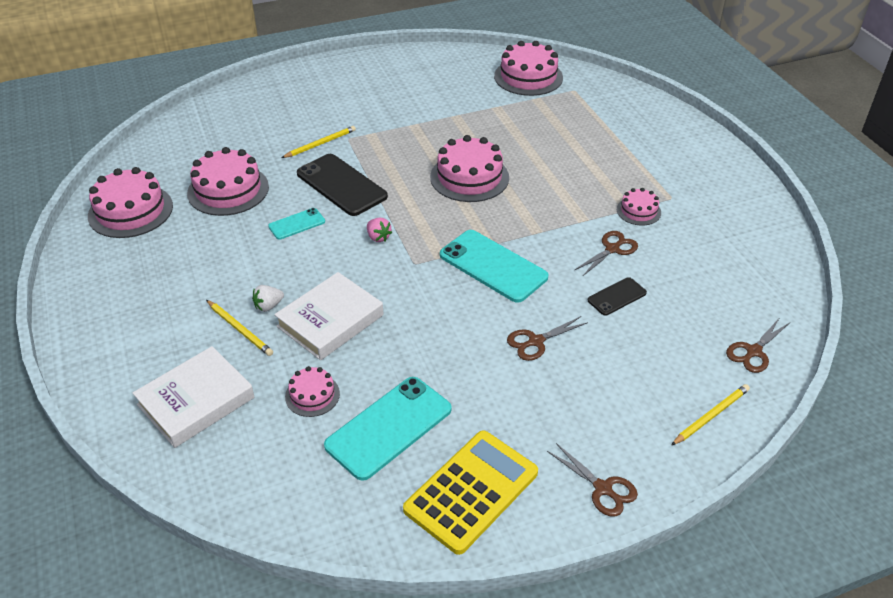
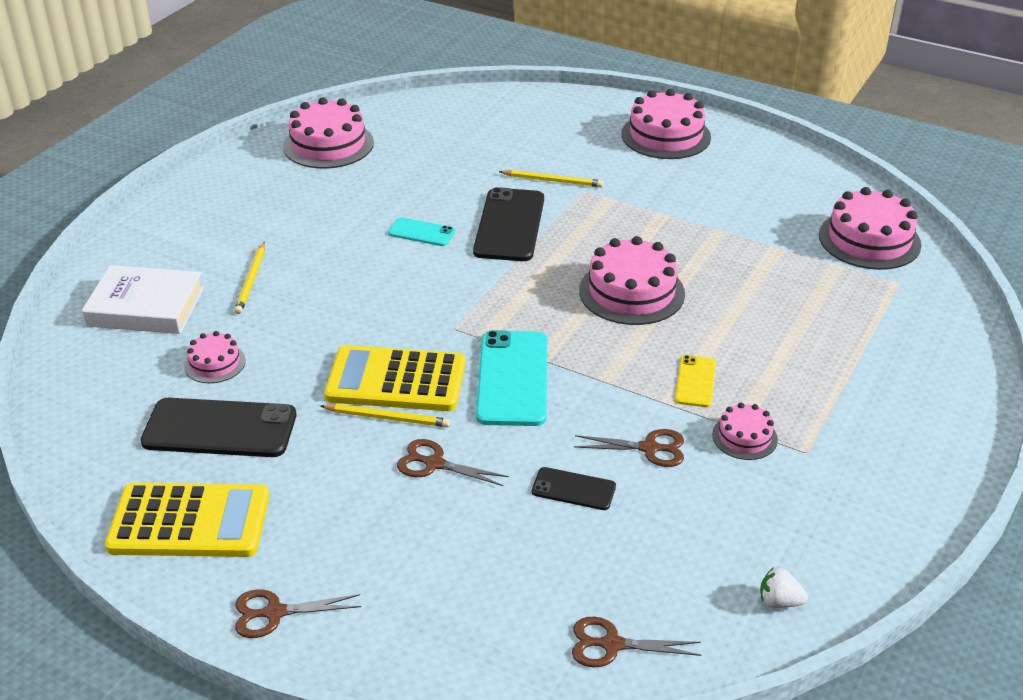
camera: 50 degrees right, 5 degrees down
(228, 190) = (418, 172): pink cake -> pink cake (666, 136)
(268, 306) = (296, 278): white strawberry -> white strawberry (779, 601)
(330, 321) = (317, 322): white book -> none
(378, 237) = (463, 286): pink strawberry -> none
(389, 427) = (220, 429): turquoise phone -> black phone
(436, 316) = (396, 380): none -> yellow calculator
(575, 201) = (695, 381): none -> yellow phone
(603, 488) = (275, 613): brown scissors -> brown scissors turned 75 degrees clockwise
(710, 416) = (464, 652): yellow pencil -> yellow pencil (387, 418)

